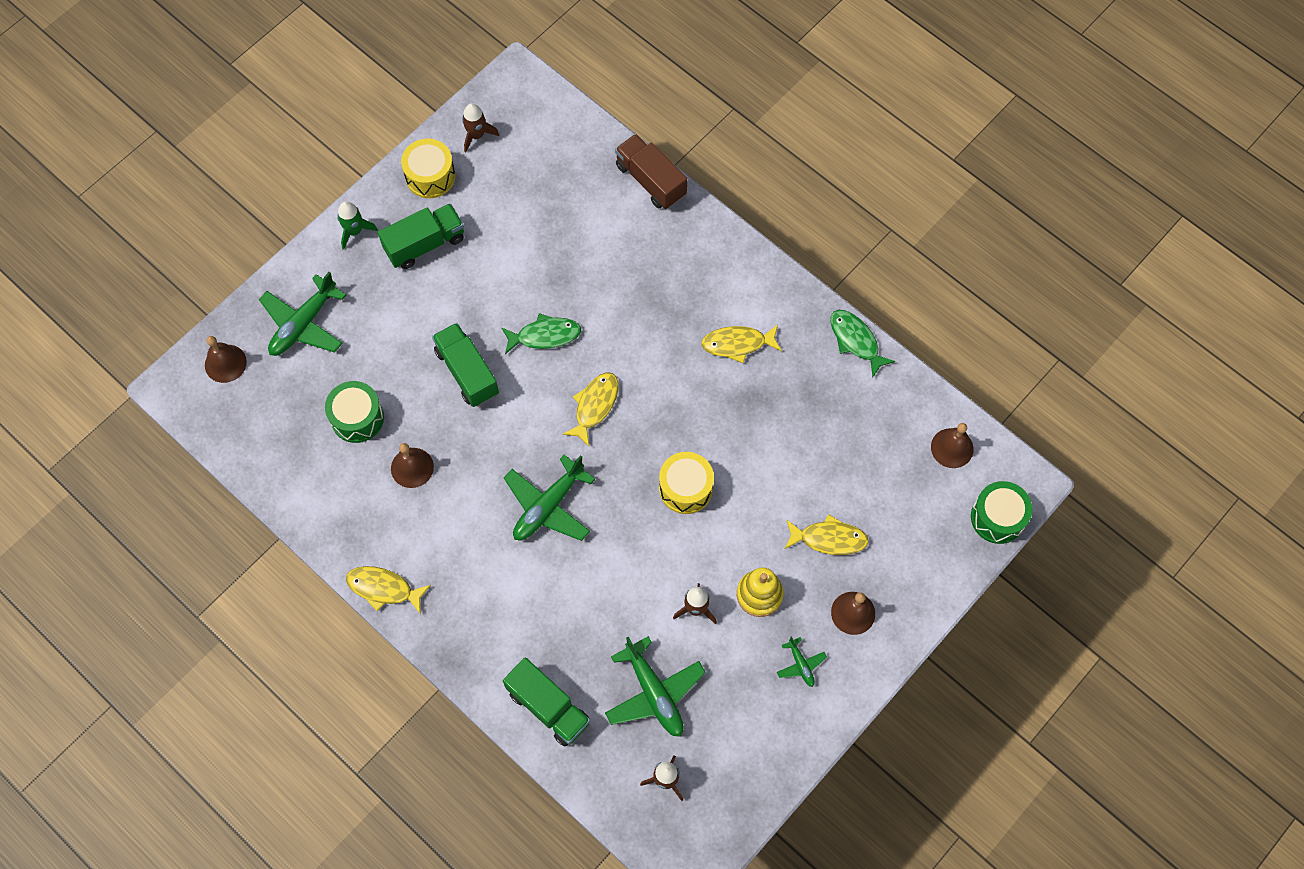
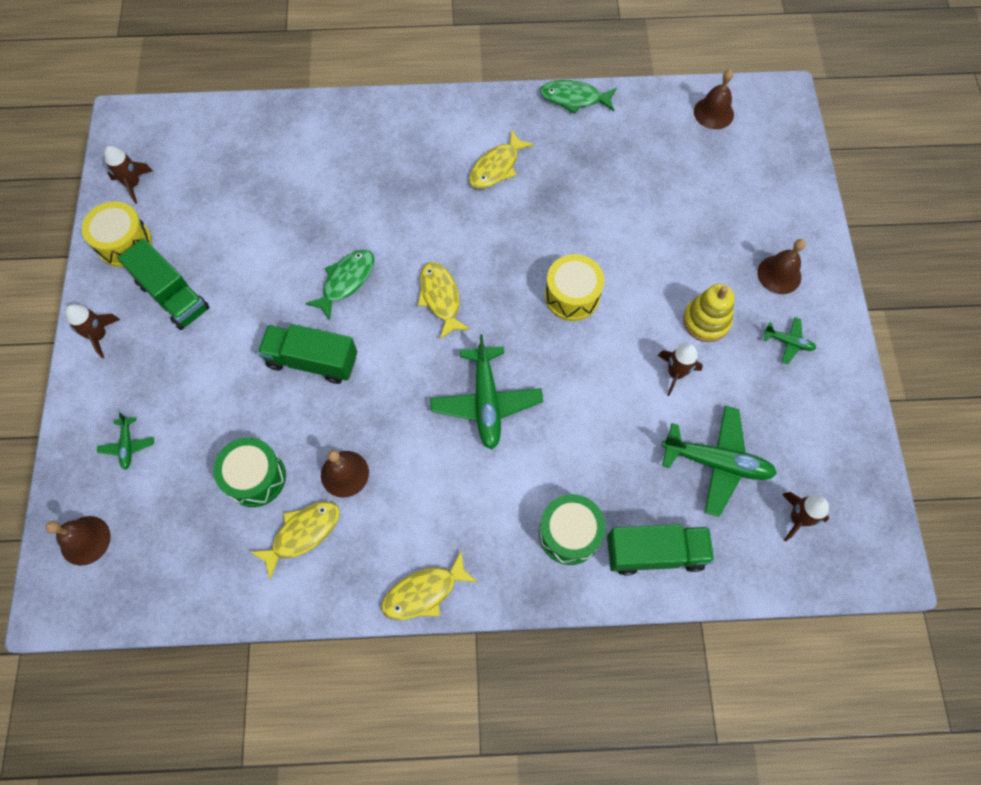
camera: 45 degrees left, 0 degrees up
(303, 324) = (127, 445): green plane -> green plane, size x0.49
(354, 231) = (99, 336): green rocket -> brown rocket
(425, 244) = (173, 296): green truck -> green truck turned 120 degrees clockwise
(650, 180) = (310, 110): brown truck -> none
(829, 539) = (706, 240): yellow fish -> yellow fish (302, 534)
(997, 517) = (792, 131): green drum -> green drum (569, 533)

